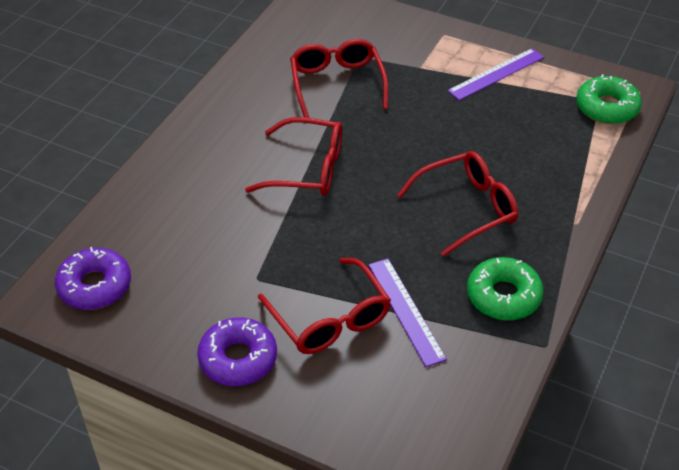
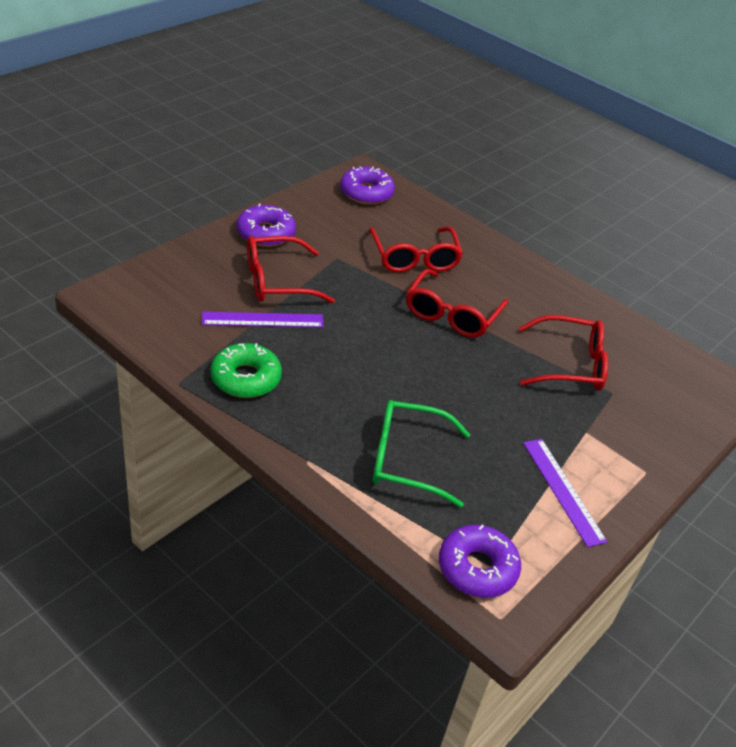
camera: 100 degrees right, 5 degrees down
(467, 208) = (361, 393): red glasses -> red glasses (414, 258)
(528, 163) = (407, 460): none -> green glasses
(607, 108) = (477, 568): green donut -> purple donut

